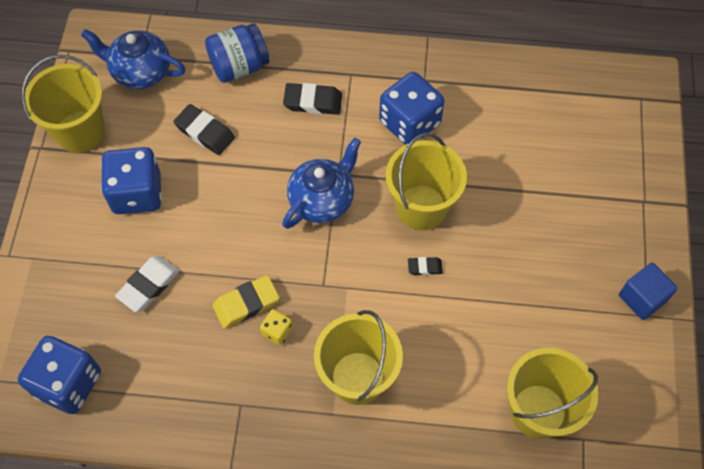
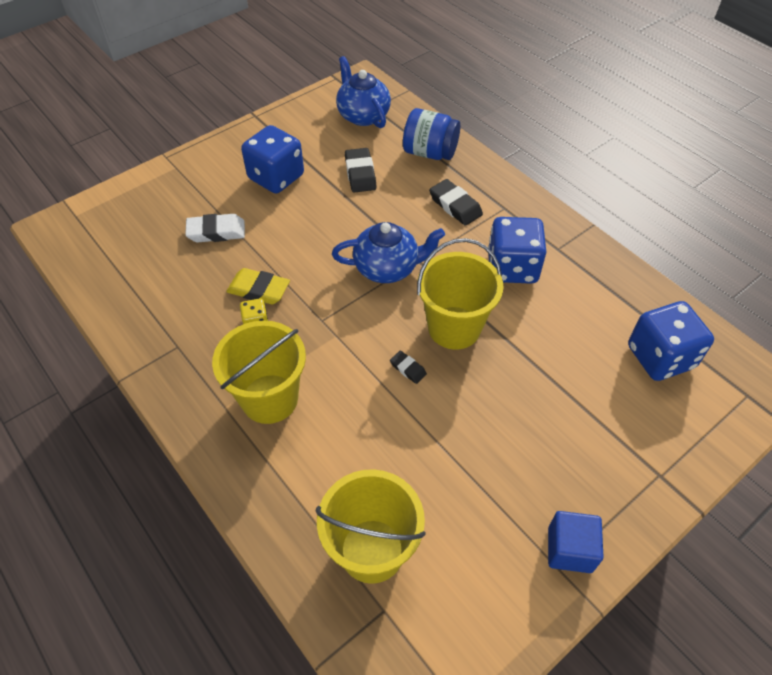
camera: 45 degrees right, 10 degrees down
(68, 383) = (104, 248): blue dice -> blue dice (660, 357)
(80, 131) = (287, 122): yellow bucket -> none

